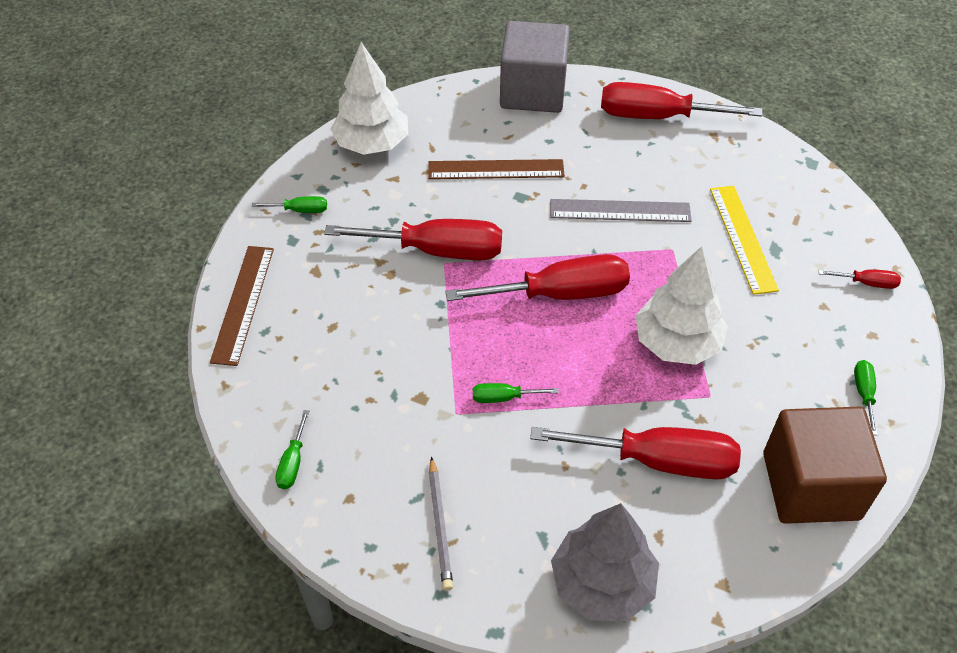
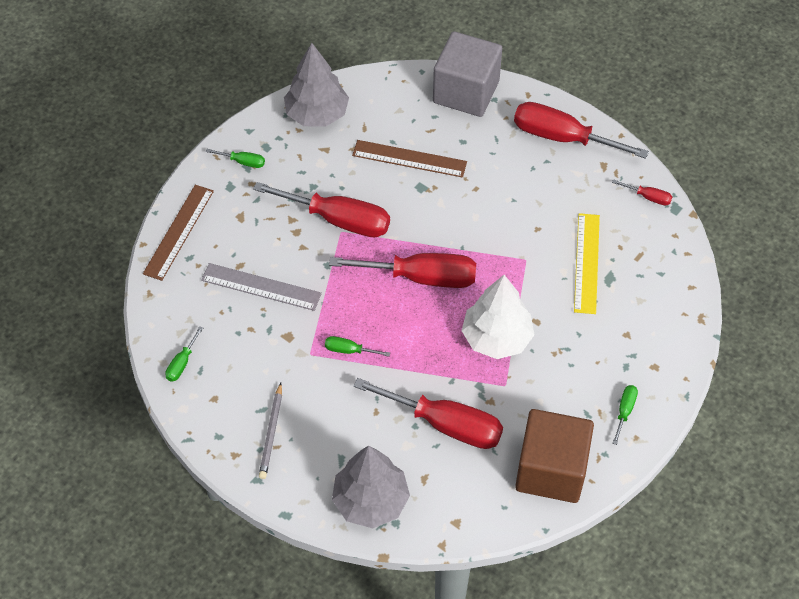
camera: 15 degrees right, 5 degrees up
(372, 144) = (317, 114): white tree -> grey tree
(620, 211) = (496, 217): grey ruler -> grey ruler (261, 287)
(867, 283) = (671, 323): red screwdriver -> red screwdriver (648, 197)

